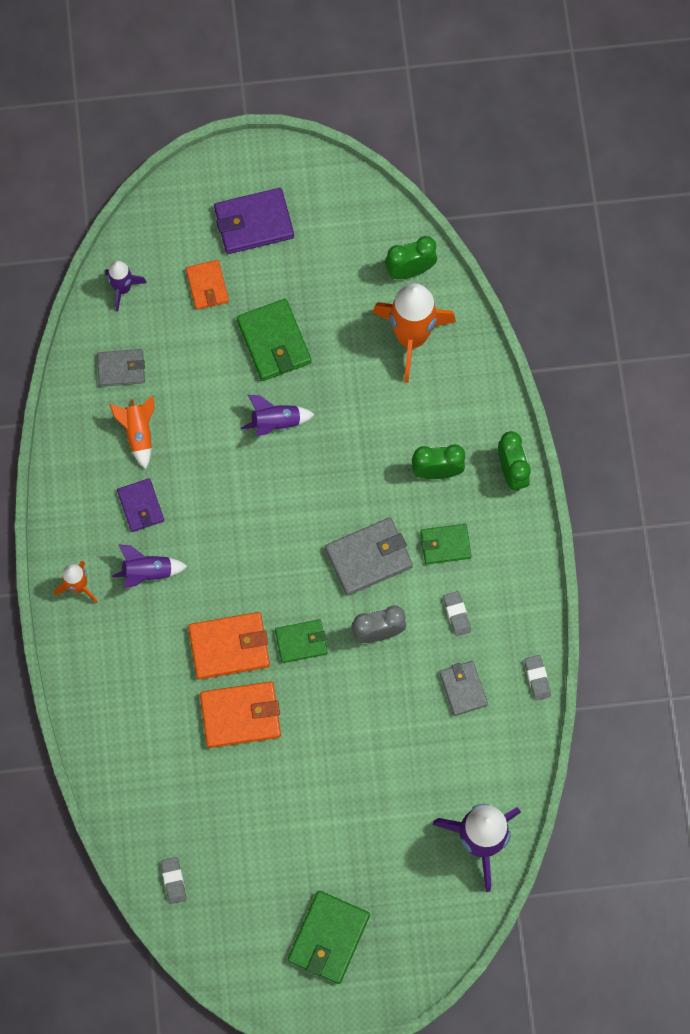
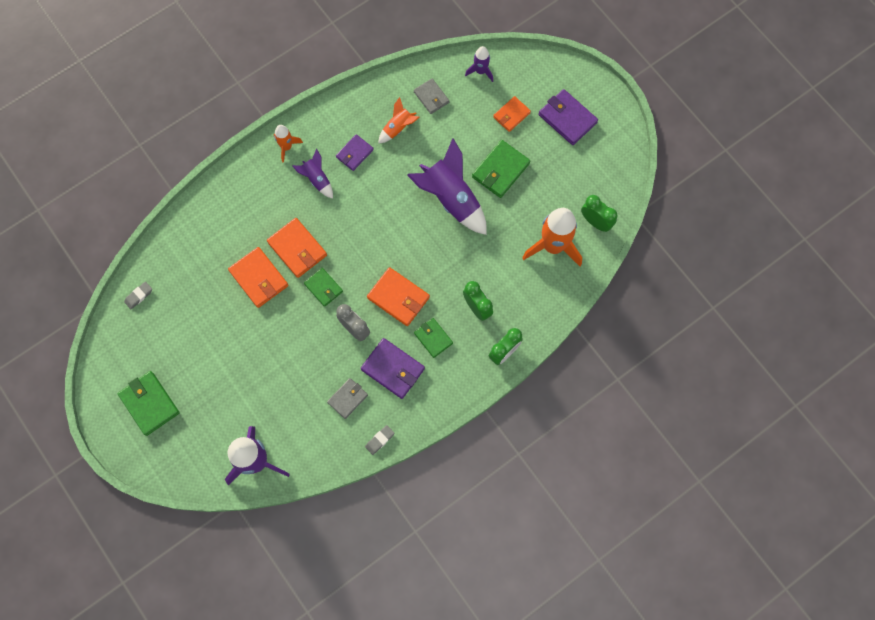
camera: 60 degrees right, 0 degrees up
(276, 422) = (451, 199): purple rocket -> purple rocket, size x1.94
(328, 937) = (149, 403): green wallet -> green wallet turned 60 degrees clockwise
(368, 558) = (398, 298): grey wallet -> orange wallet
(456, 614) = (393, 369): grey eraser -> purple wallet

